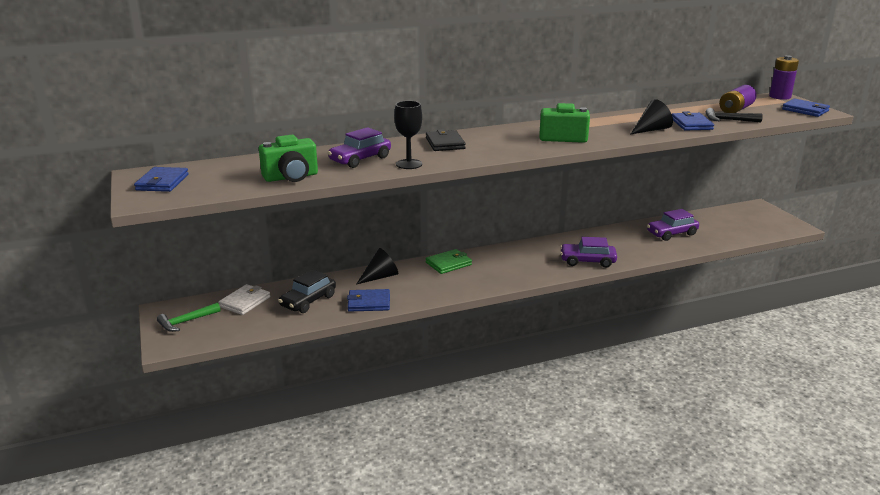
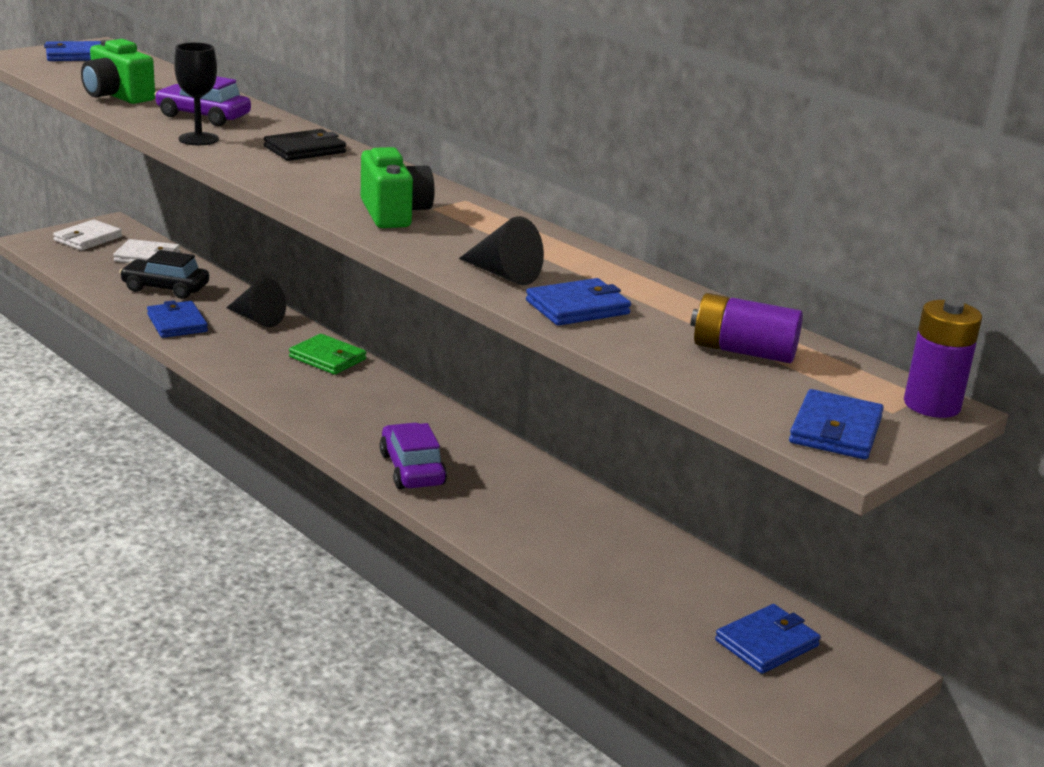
camera: 65 degrees right, 0 degrees up
(186, 322) = (88, 239): green hammer -> white wallet
(671, 233) = (605, 551): purple car -> none
(728, 120) = (645, 342): black hammer -> none
(741, 219) = (767, 643): none -> blue wallet

